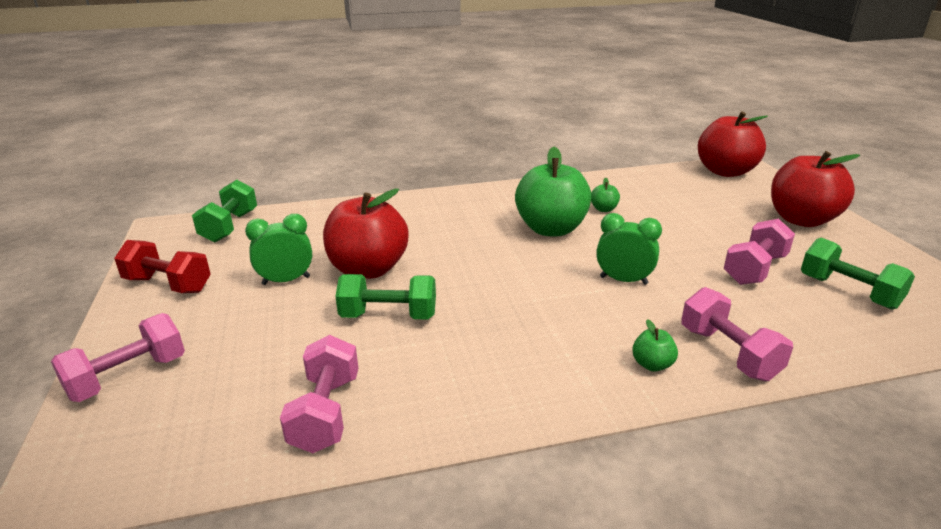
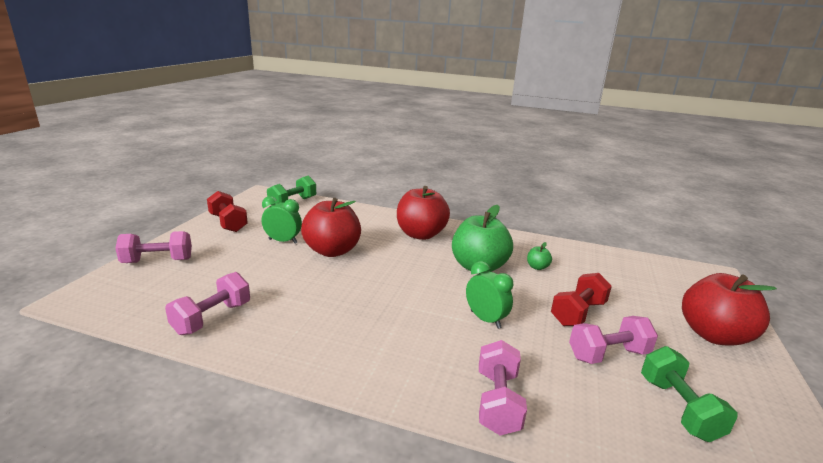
camera: 30 degrees right, 5 degrees down
(389, 316) = (309, 281): green dumbbell -> none
(652, 365) = (429, 382): green apple -> none
(689, 241) = (578, 313): none -> red dumbbell
(725, 172) = (688, 274): red apple -> red apple (420, 234)

